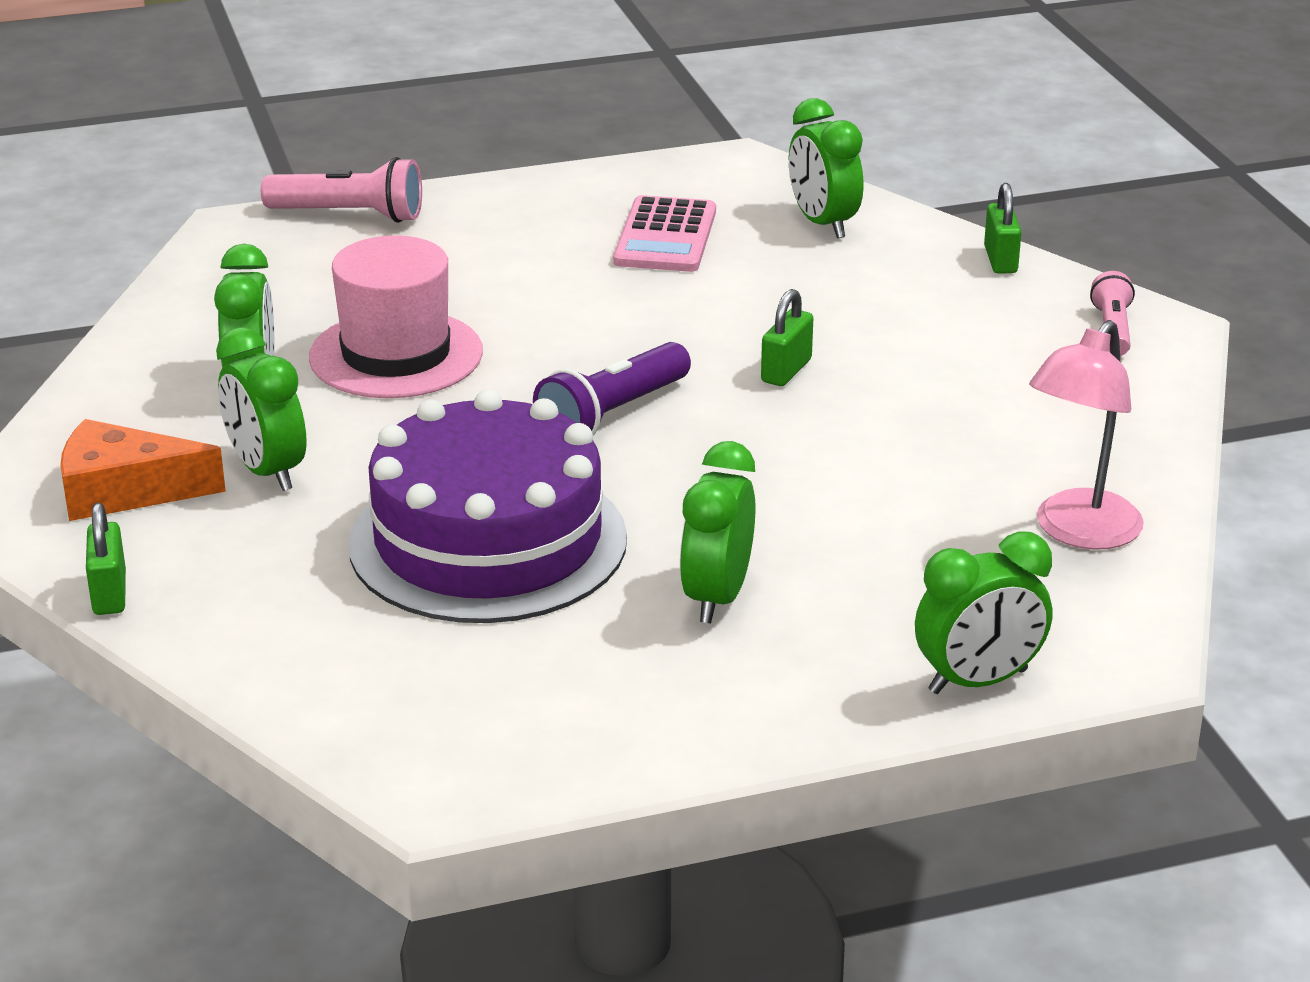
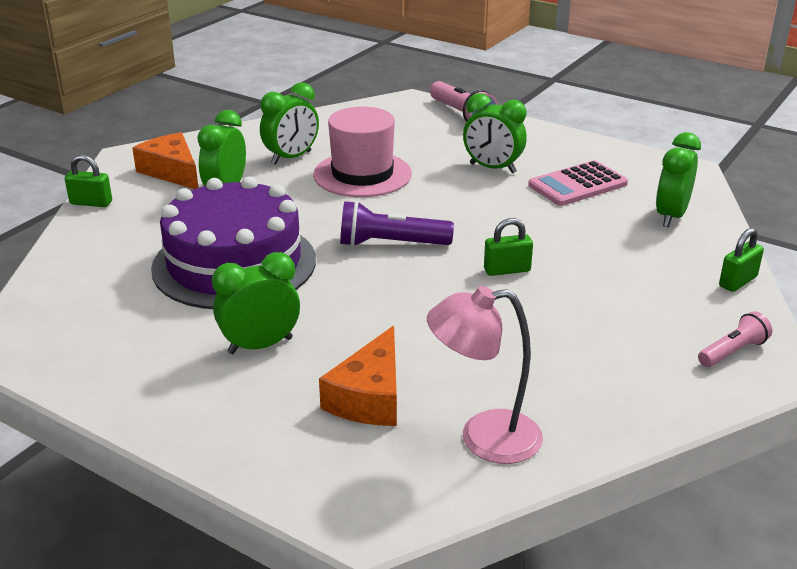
camera: 50 degrees right, 0 degrees up
(110, 593) = (91, 203): green padlock -> green padlock turned 60 degrees clockwise
(919, 567) = (369, 396): none -> orange cheese
(978, 681) = (275, 470): green clock -> green clock (492, 168)

